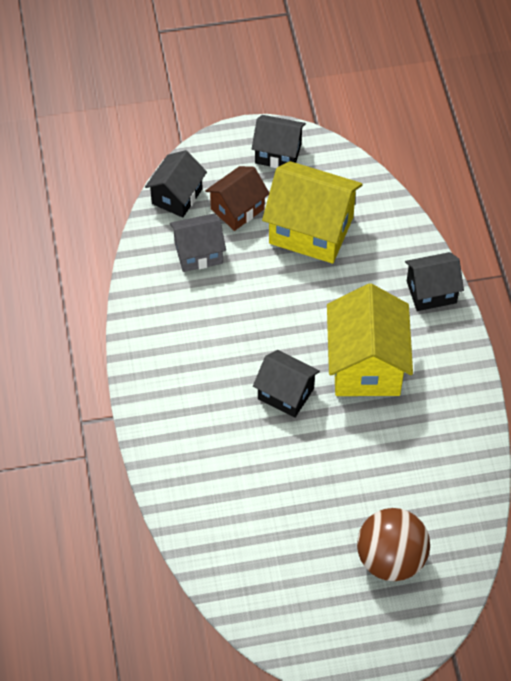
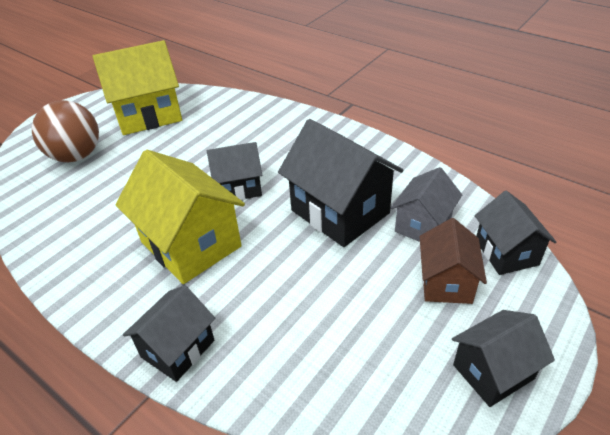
camera: 140 degrees right, 15 degrees down
(238, 308) = (340, 212): none -> black house
(311, 230) = (359, 316): yellow house -> yellow house (148, 115)

